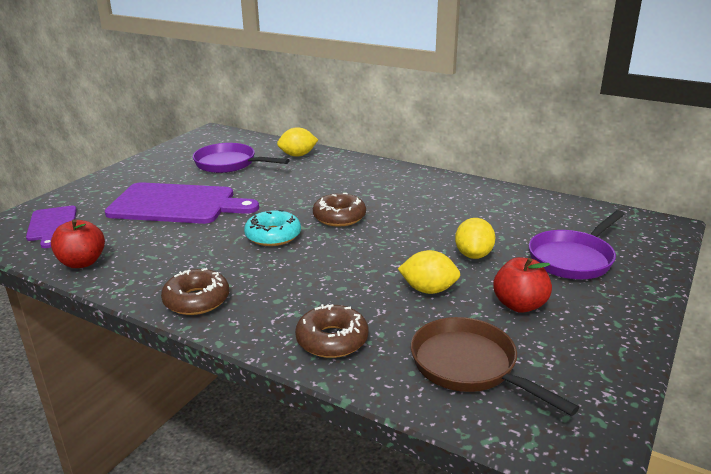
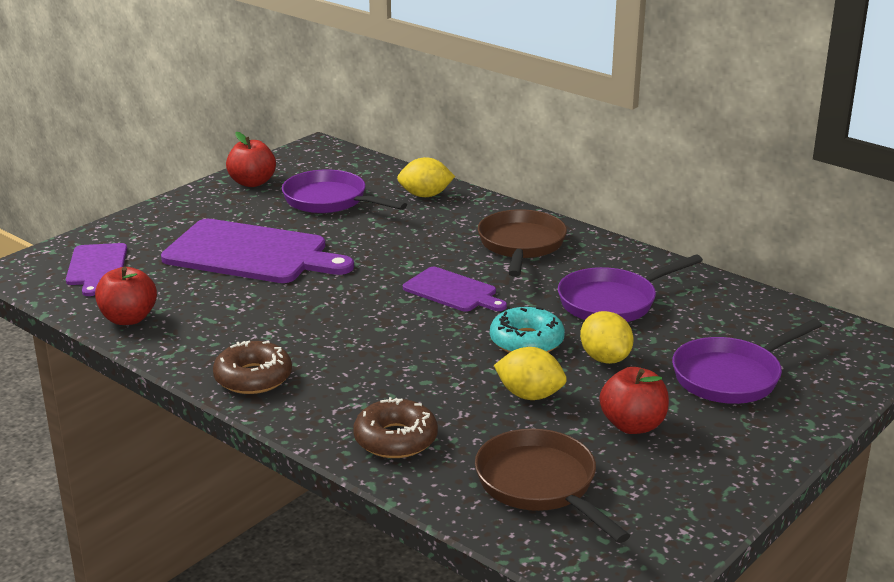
camera: 10 degrees right, 0 degrees up
(169, 157) = (252, 183): none -> red apple
(273, 236) = (362, 308): turquoise donut -> turquoise donut (526, 341)
(339, 217) = (452, 291): brown donut -> purple cutting board
(378, 181) = (521, 245): none -> brown pan
(460, 214) = (612, 302): none -> purple pan
(473, 255) = (605, 358): yellow lemon -> yellow lemon turned 45 degrees counterclockwise

